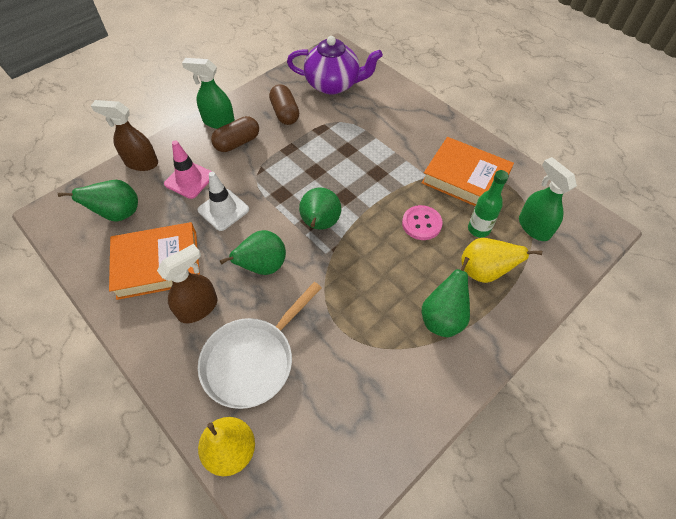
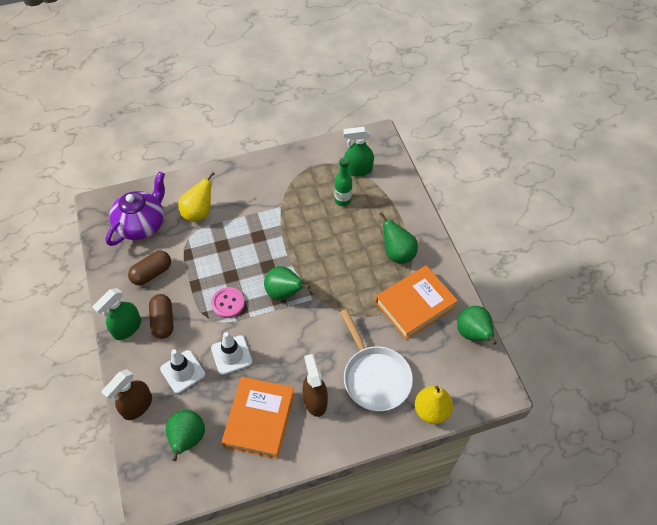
camera: 65 degrees left, 0 degrees up
(189, 180) = (183, 371): pink traffic cone -> white traffic cone
(263, 266) = (301, 344): green pear -> green pear (473, 334)
(285, 113) = (152, 273): brown capsule -> brown capsule turned 45 degrees counterclockwise
(421, 223) = (320, 230): pink button -> pink button (228, 303)
(465, 178) = (296, 185): orange book -> orange book (415, 305)
(484, 272) = (376, 214): yellow pear -> yellow pear (199, 213)

